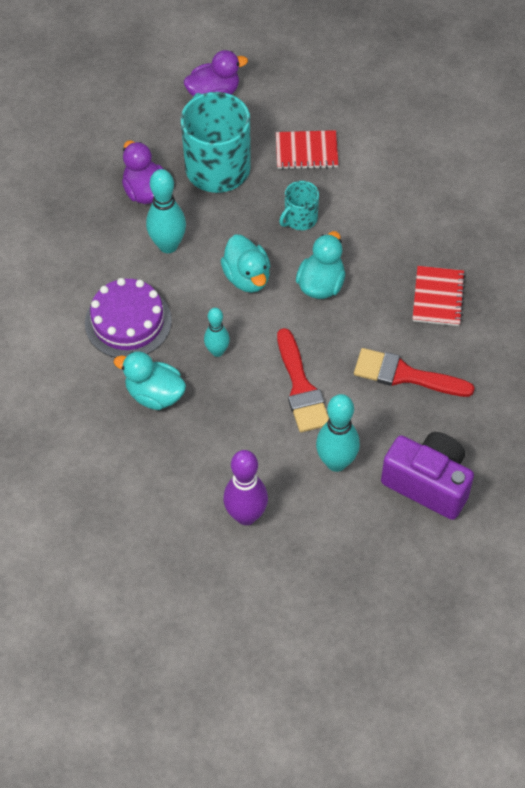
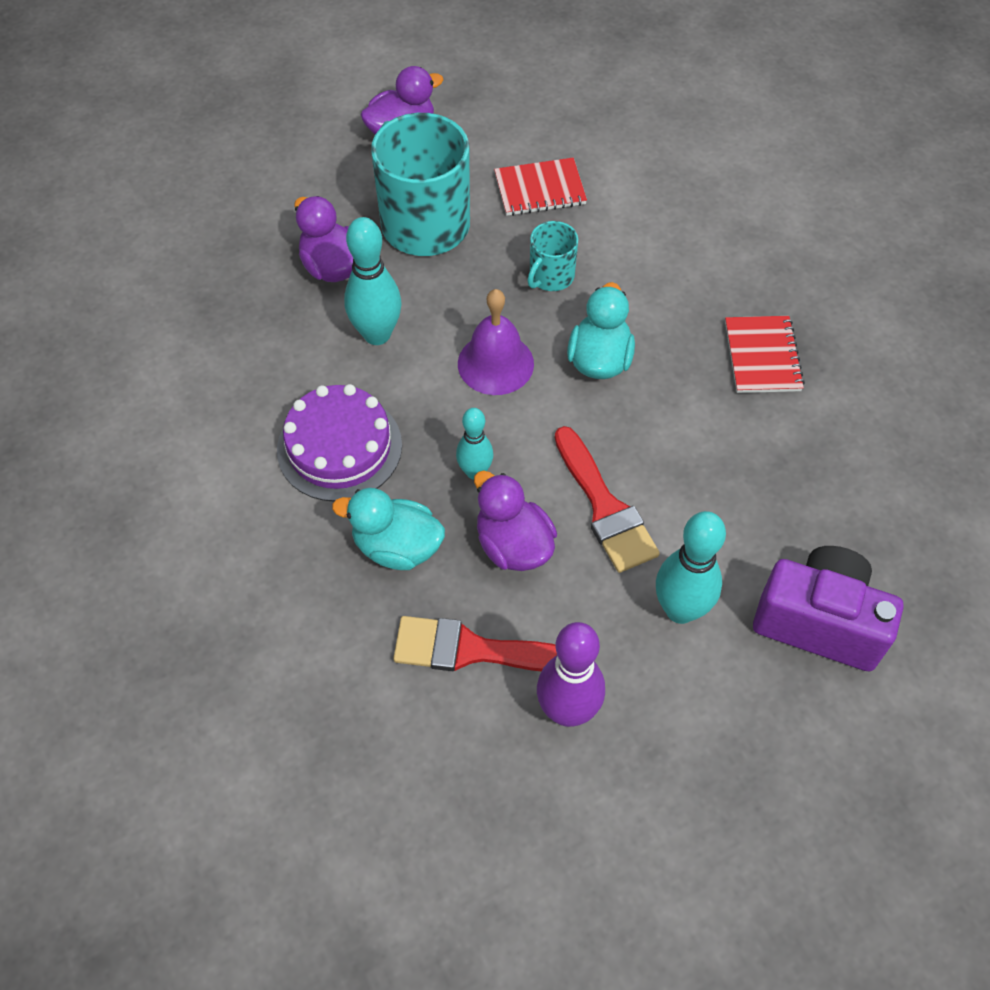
camera: 10 degrees left, 0 degrees up
(233, 404) = (513, 545): none -> purple duck
(247, 277) = (495, 363): turquoise duck -> purple bell
(405, 375) = (745, 469): red brush -> red brush (473, 650)

